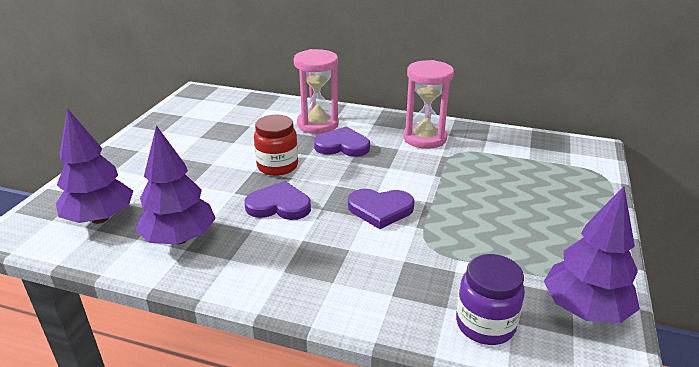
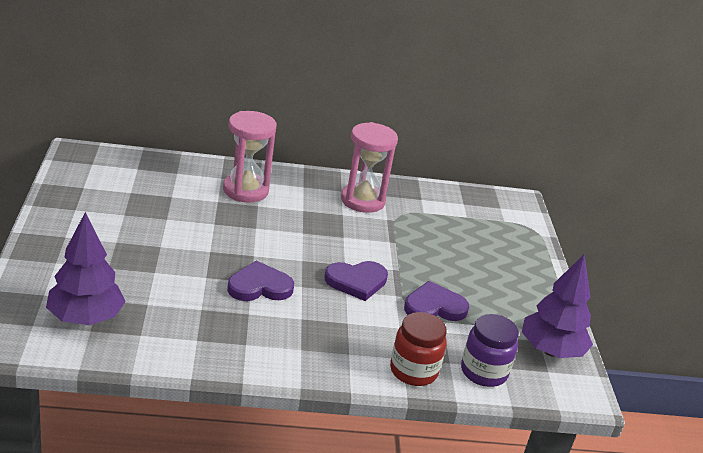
camera: 25 degrees left, 0 degrees up
(180, 239) = (184, 330): purple tree -> none
(277, 166) = (232, 244): red jar -> red jar (413, 371)
(342, 146) = (285, 215): purple heart -> purple heart (434, 307)

